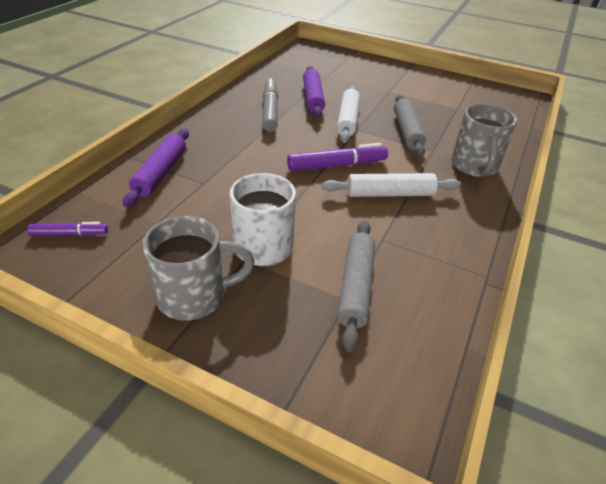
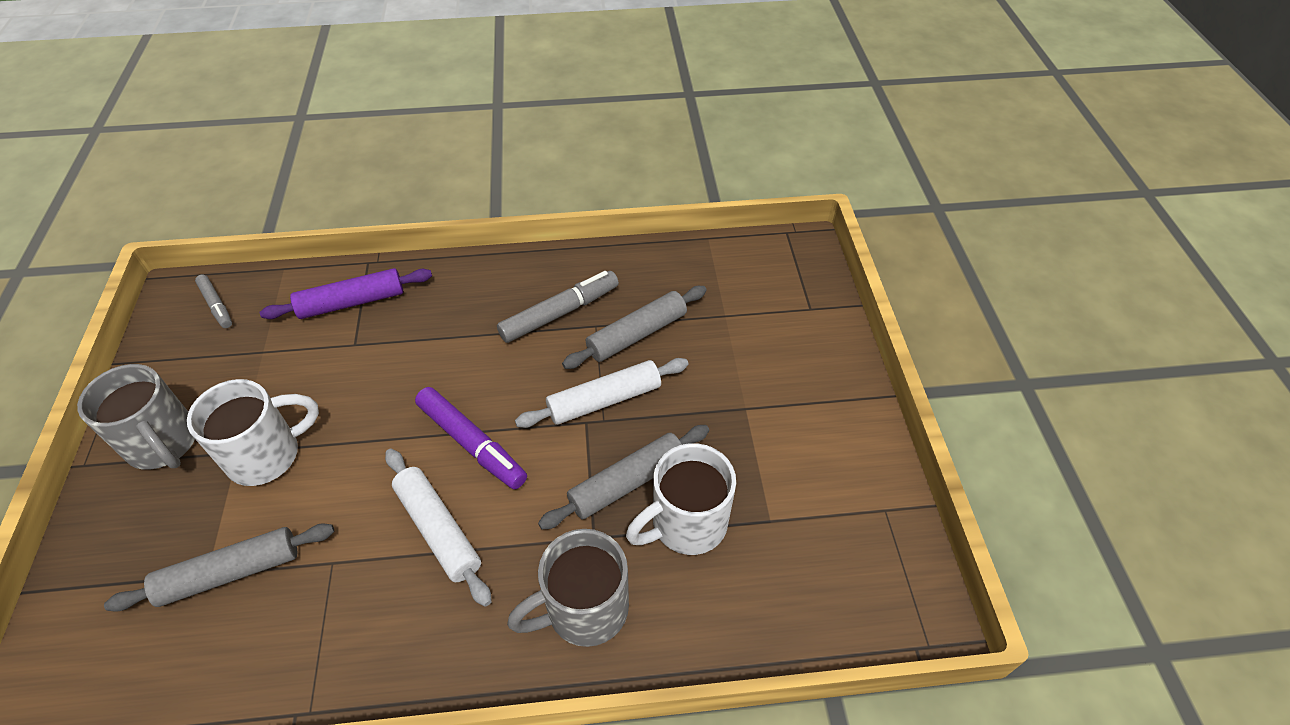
camera: 60 degrees right, 10 degrees up
(69, 234) = (216, 305): purple marker -> grey marker
(313, 98) = (637, 334): purple rolling pin -> grey rolling pin
(444, 126) = (686, 524): none -> white mug

